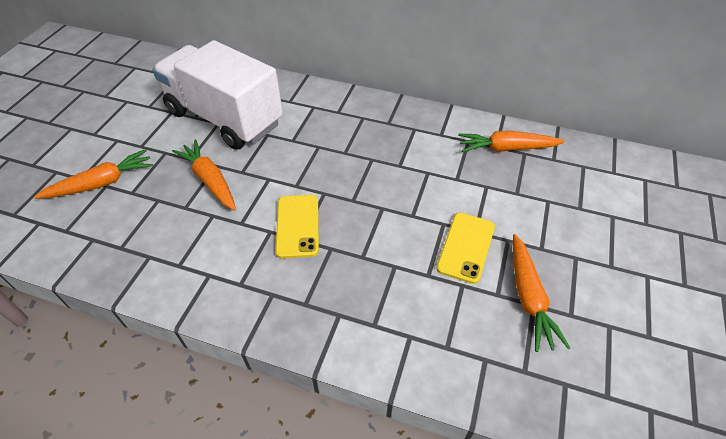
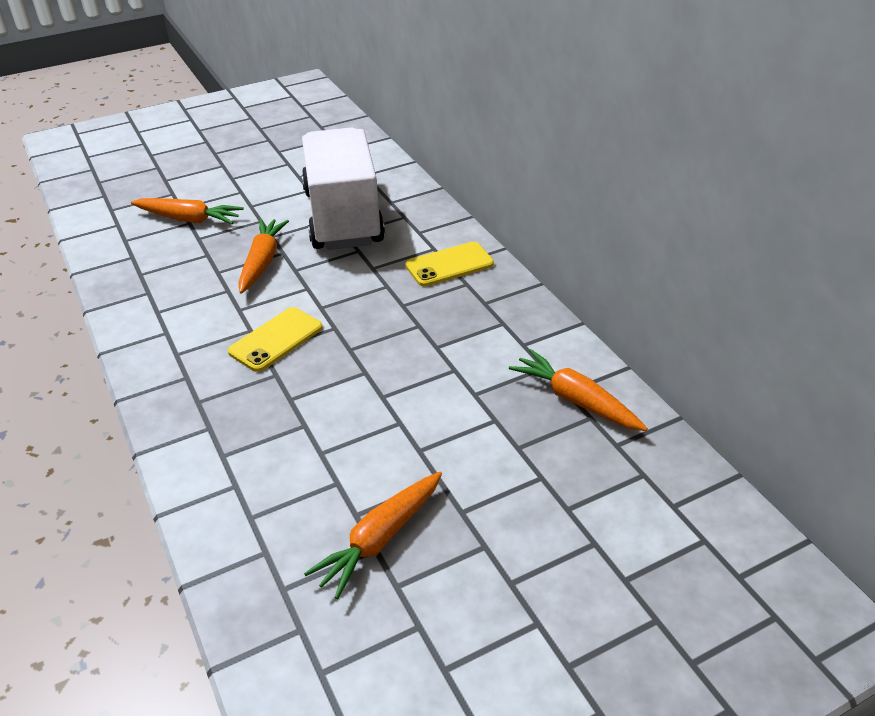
camera: 45 degrees right, 10 degrees down
(466, 247) = (389, 456): yellow phone -> yellow phone (449, 265)

